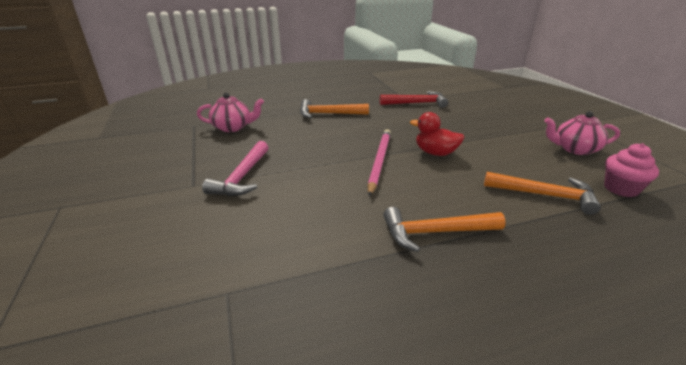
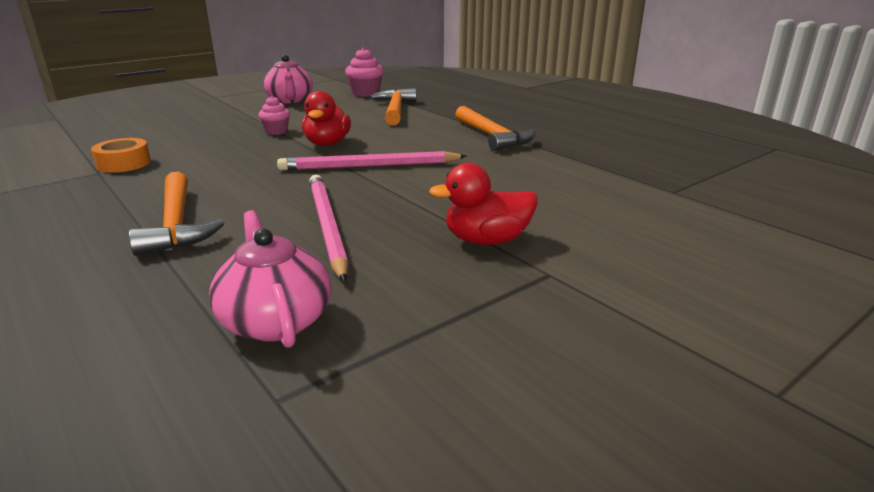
camera: 110 degrees left, 5 degrees down
(242, 177) = (486, 240): pink hammer -> red duck
(299, 141) = (327, 226): none -> pink pencil
(417, 103) = (124, 163): red hammer -> orange tape
(471, 139) = (276, 131): none -> pink cupcake

